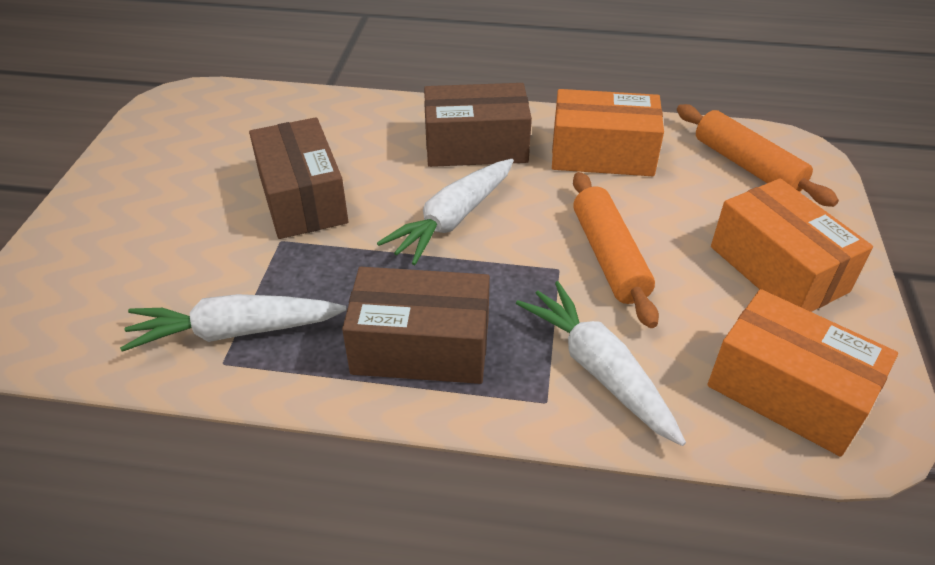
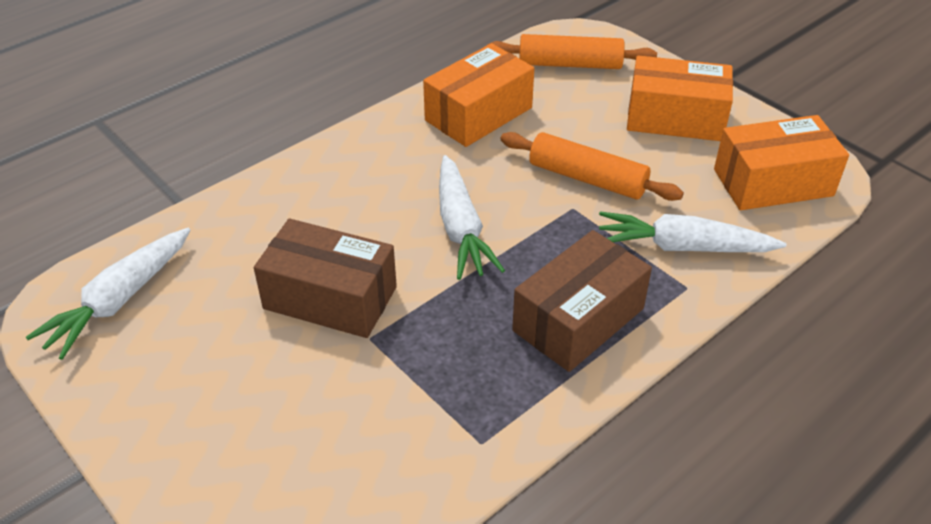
camera: 50 degrees left, 0 degrees up
(235, 331) = (453, 418): white carrot -> white carrot (119, 301)
(476, 146) = (388, 167): brown box -> none

